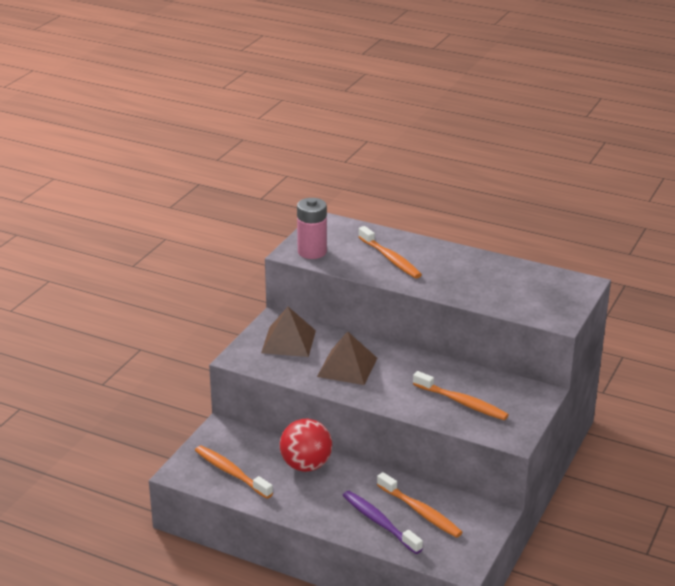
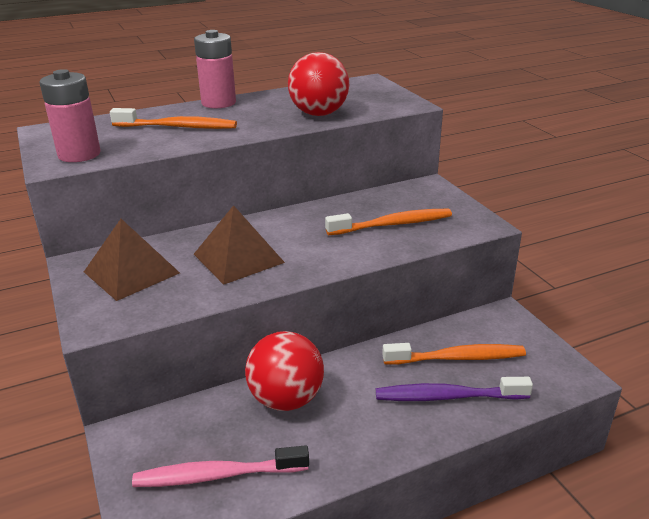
camera: 50 degrees left, 0 degrees up
(231, 472) = (217, 475): orange toothbrush -> pink toothbrush
(448, 250) = (218, 103): none -> pink battery
(486, 295) = (319, 114): none -> red ball

